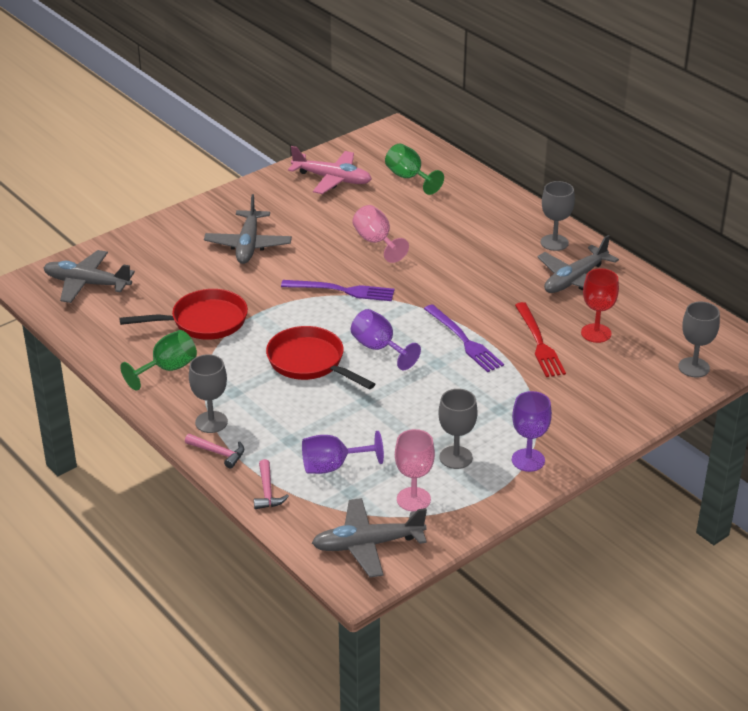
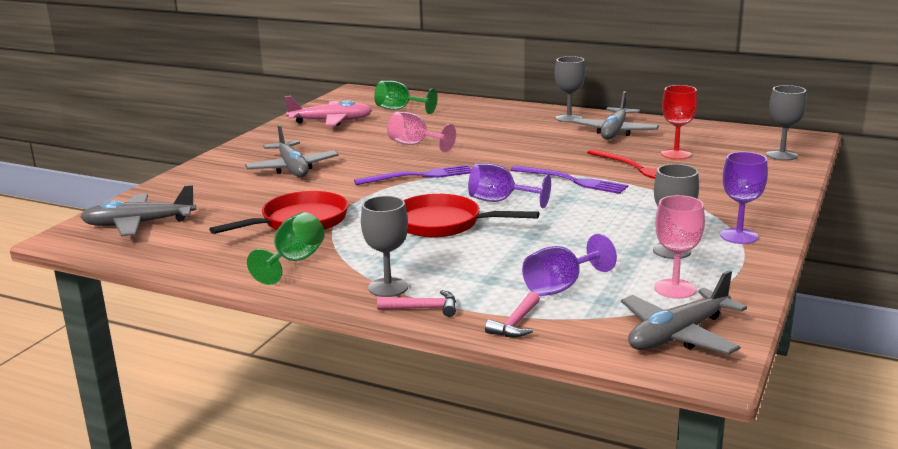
camera: 25 degrees left, 15 degrees down
(267, 492) = (516, 323): pink hammer -> pink hammer turned 60 degrees clockwise

